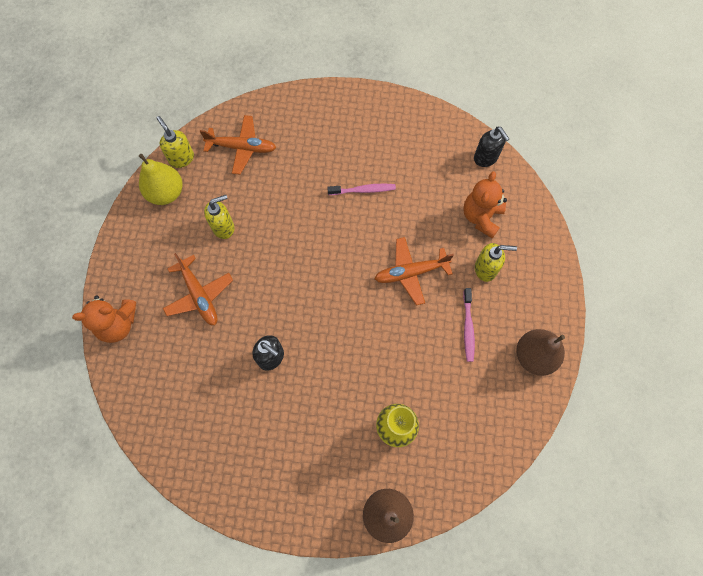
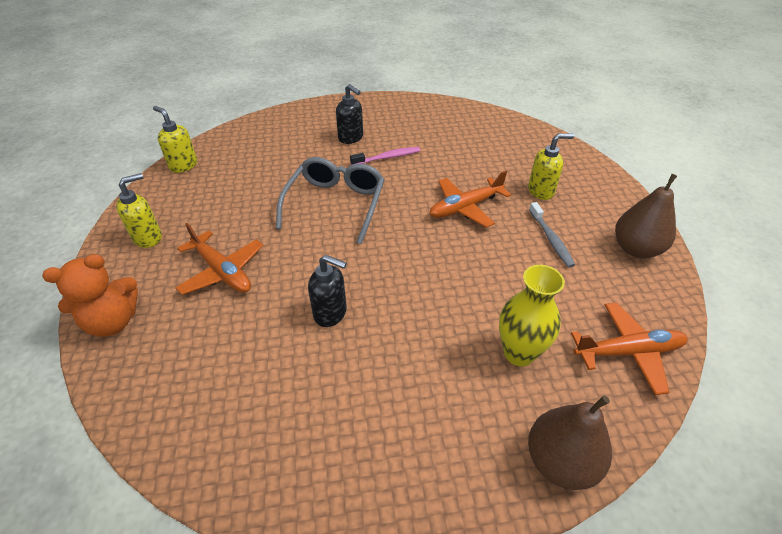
camera: 15 degrees left, 25 degrees down
(166, 193) = (168, 193): yellow pear -> none
(223, 227) = (242, 208): yellow soap dispenser -> yellow soap dispenser (148, 237)
(242, 148) = (249, 148): orange plane -> orange plane (628, 352)
(302, 241) = (335, 204): none -> grey glasses
(468, 328) = (551, 239): pink toothbrush -> grey toothbrush
(481, 217) = (514, 157): orange teddy bear -> none
(485, 158) = (495, 120): black soap dispenser -> black soap dispenser (351, 138)

